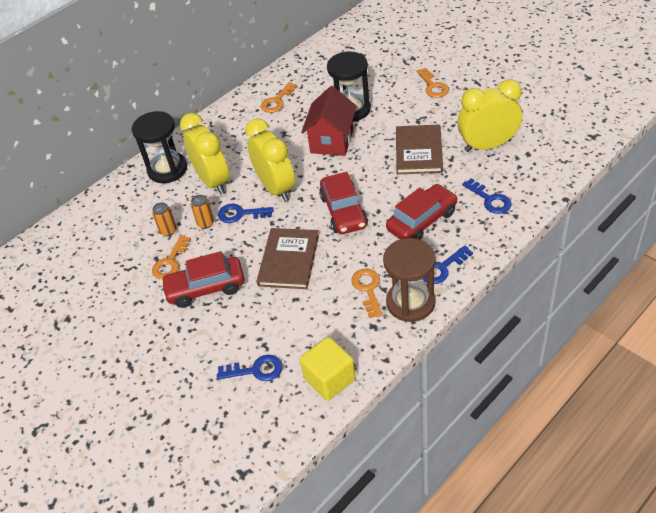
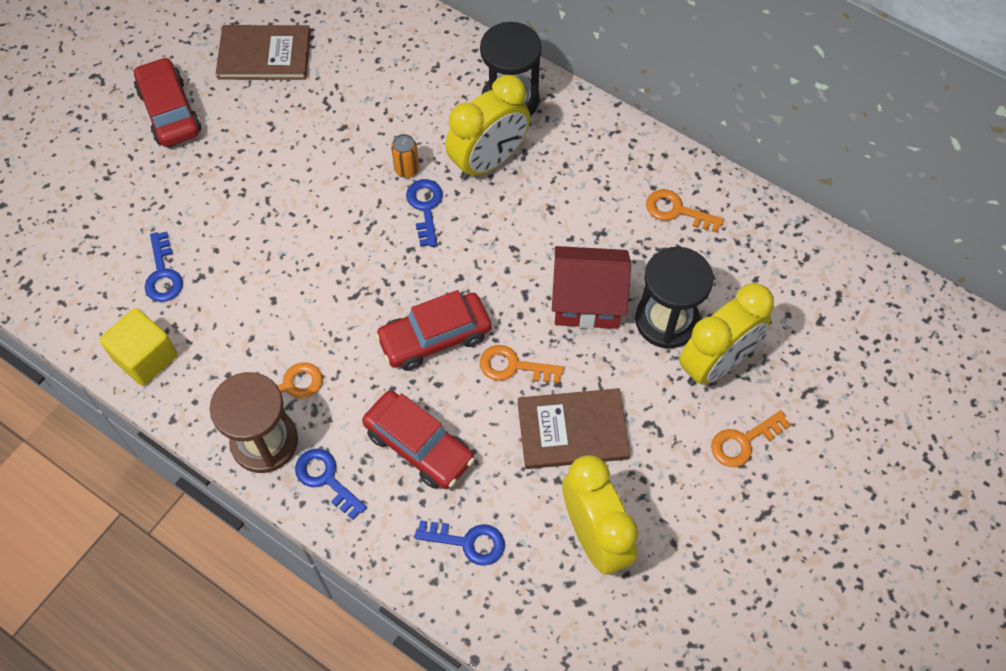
camera: 75 degrees right, 15 degrees up
(168, 231) = (391, 129): orange can -> none
(170, 262) = (336, 145): orange key -> orange key (514, 366)
(205, 288) = (292, 193): red car -> red car (170, 111)
(276, 188) = (479, 242): yellow clock -> yellow clock (716, 363)
(289, 260) = (340, 281): brown book -> brown book (264, 55)
(490, 199) = (467, 542): blue key -> blue key turned 120 degrees counterclockwise

